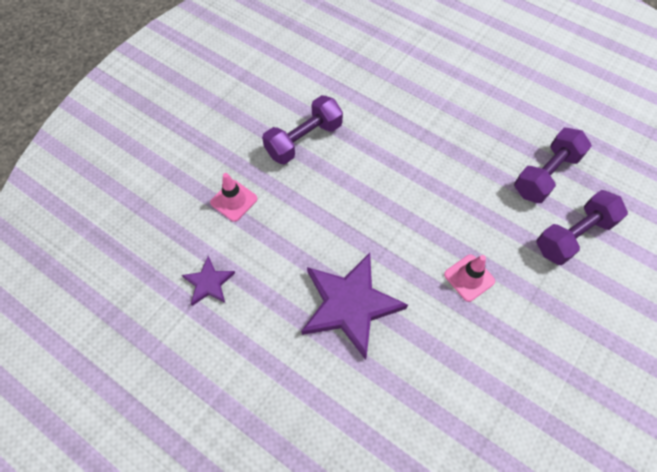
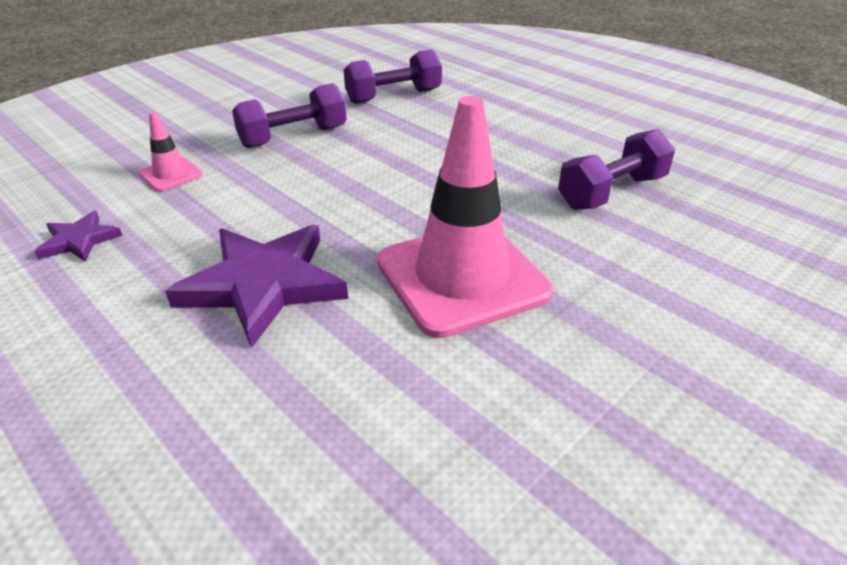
camera: 10 degrees right, 25 degrees down
(469, 278) = (462, 277): pink traffic cone -> pink traffic cone, size x2.25
(573, 235) = (642, 252): purple dumbbell -> purple dumbbell (393, 96)

